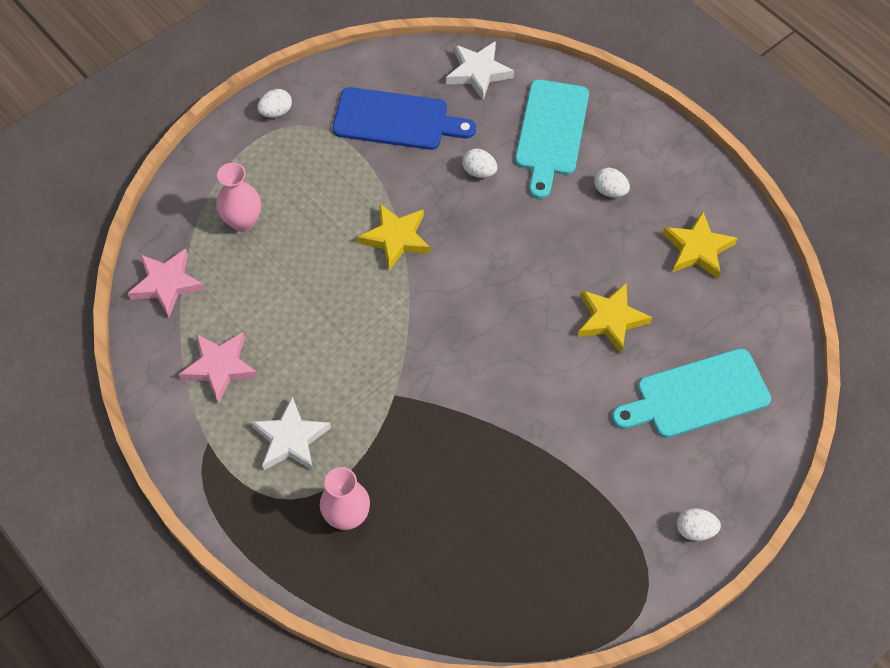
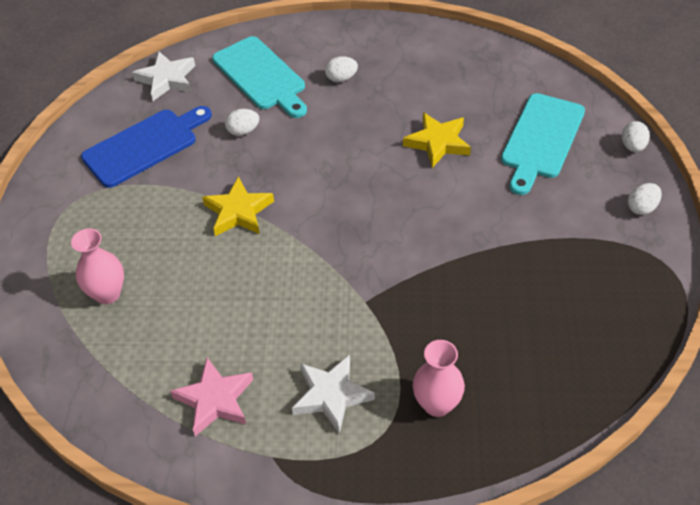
camera: 45 degrees left, 10 degrees down
(167, 284) = (98, 384): pink star -> none
(276, 112) = (43, 208): white egg -> white egg (632, 146)
(697, 249) = (434, 68): yellow star -> none

